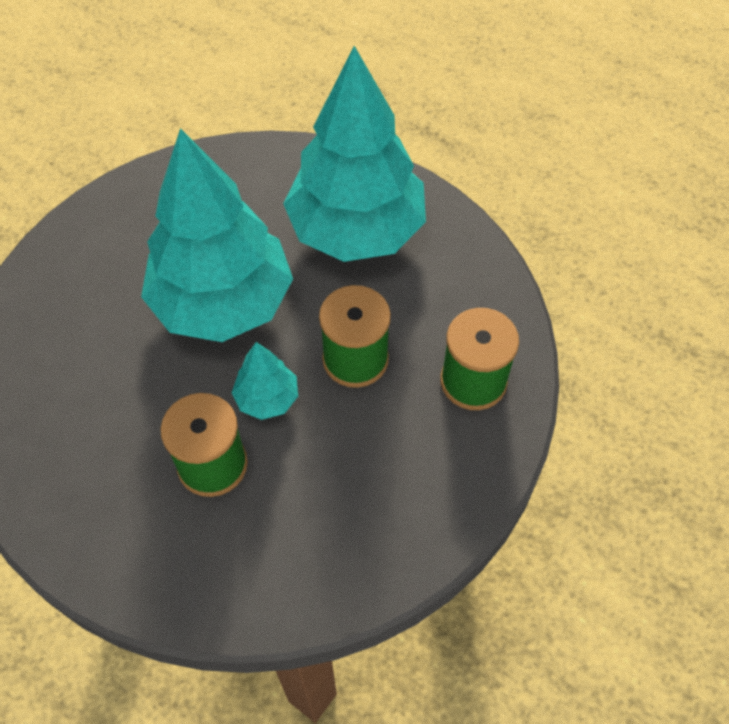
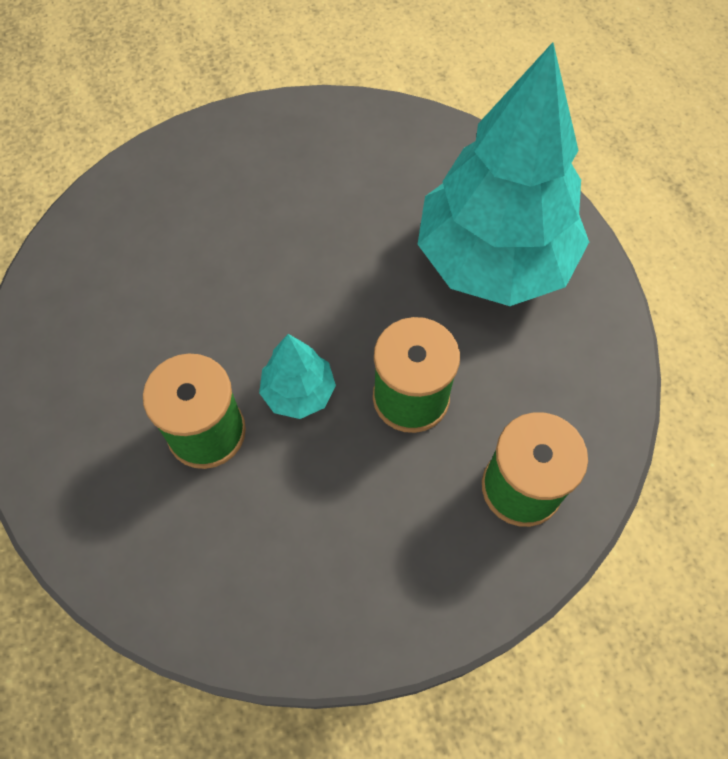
camera: 30 degrees right, 5 degrees up
(223, 302) = (315, 270): turquoise tree -> none

